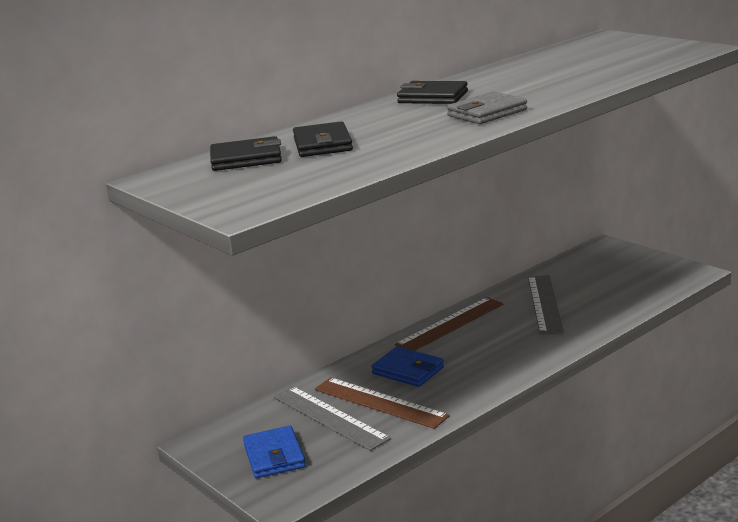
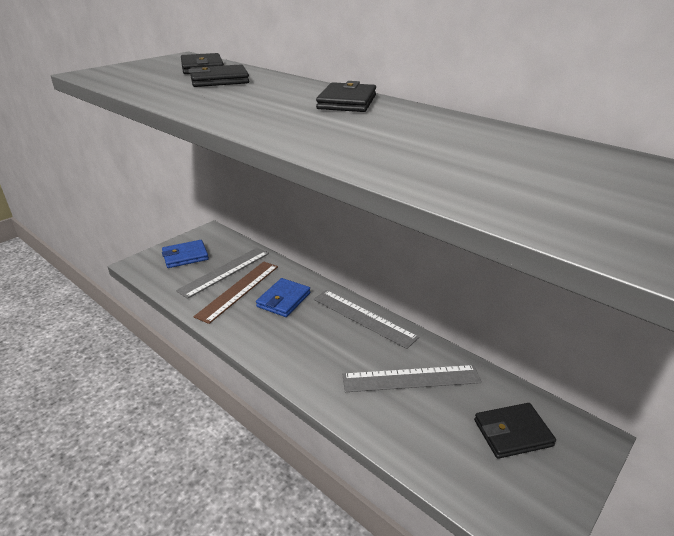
camera: 80 degrees right, 10 degrees up
(450, 324) = (363, 318): brown ruler -> grey ruler
(487, 113) = (274, 120): grey wallet -> none
(604, 270) = (512, 433): none -> black wallet

